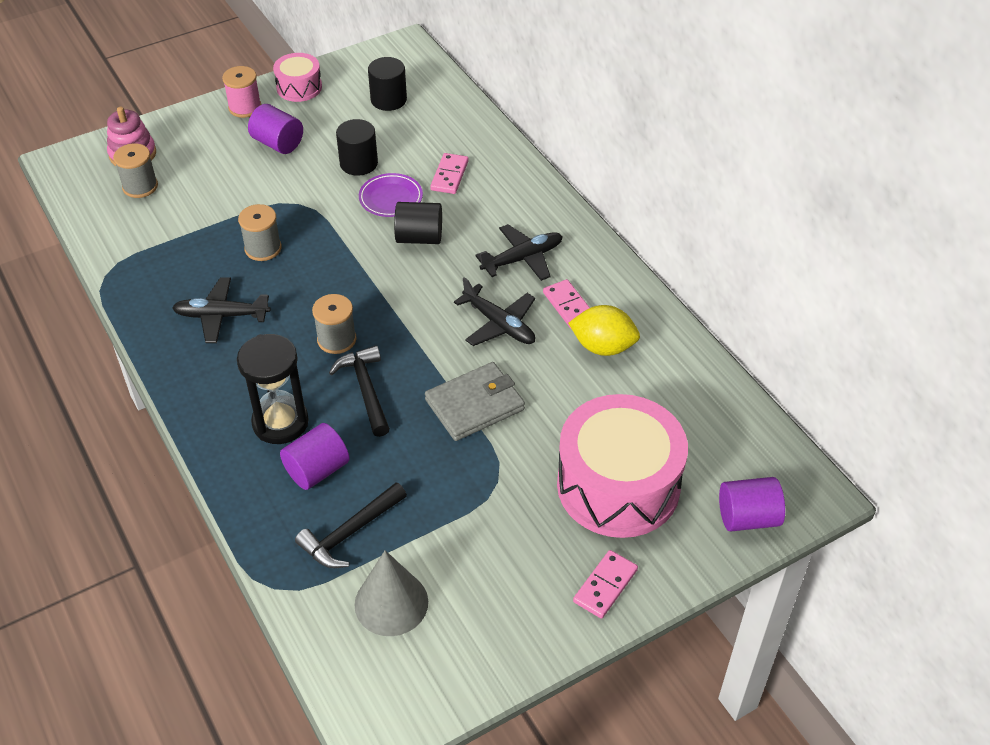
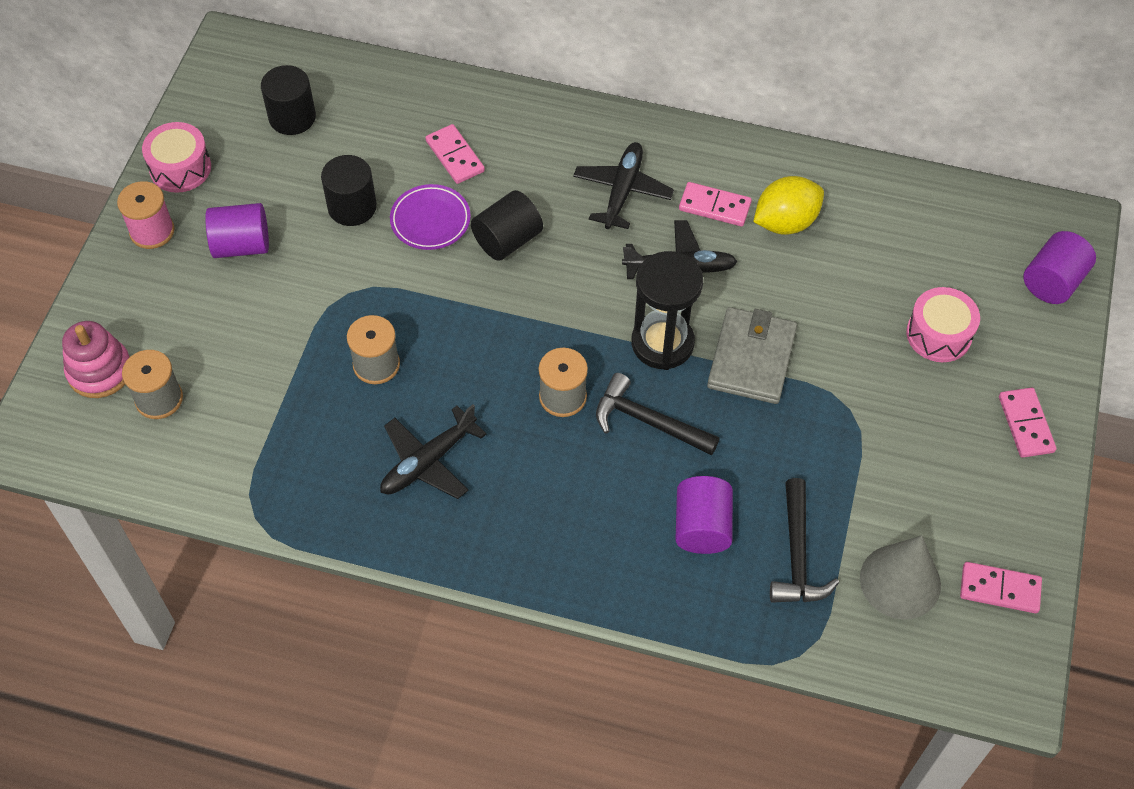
camera: 45 degrees left, 10 degrees up
(280, 422) = (616, 513): black hourglass -> black hourglass (662, 343)
(448, 665) = (999, 589): none -> pink domino
(618, 485) = (938, 334): pink drum -> pink drum, size x0.49

